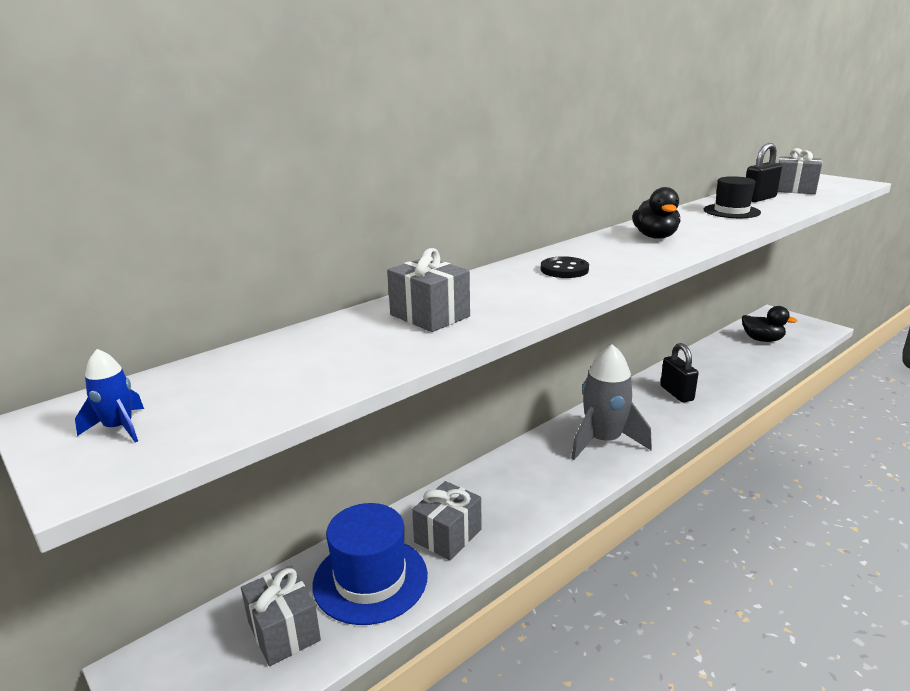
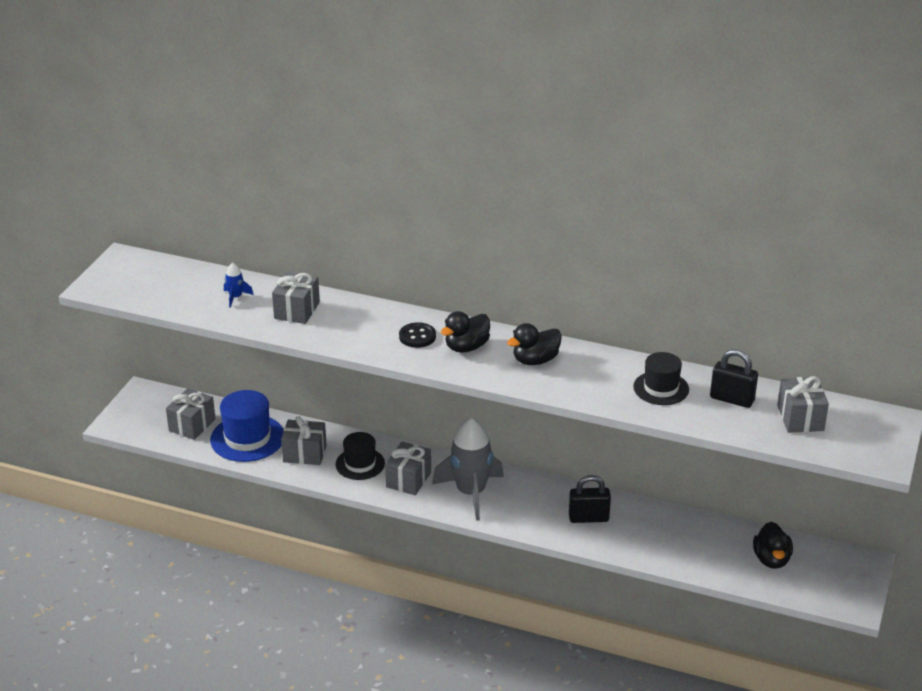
camera: 60 degrees right, 10 degrees up
(119, 428) = (125, 276): blue rocket -> blue rocket (235, 297)
(502, 498) = (360, 464): none -> black hat
(556, 472) = (408, 479): none -> grey gift
(607, 255) = (466, 347): none -> black duck
(676, 393) = (588, 518): black padlock -> black padlock turned 45 degrees clockwise

